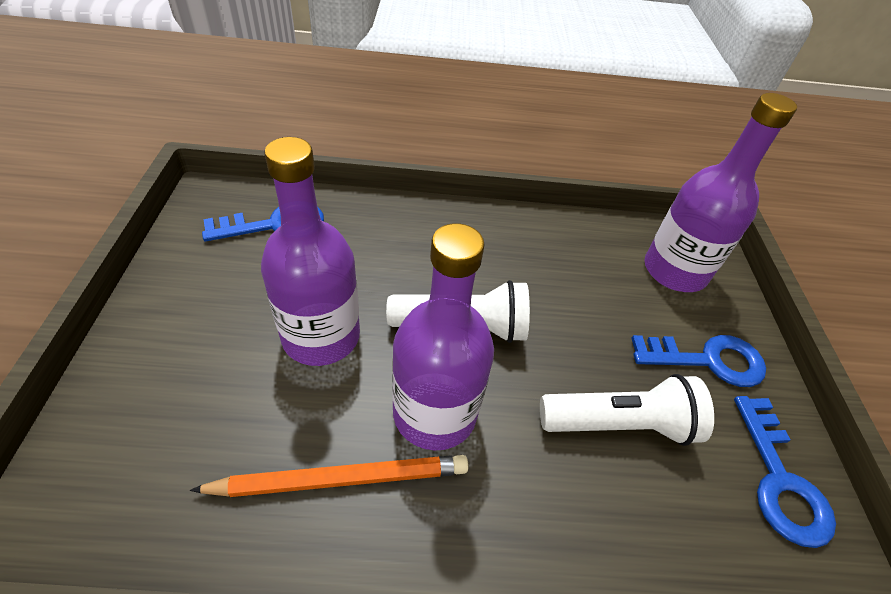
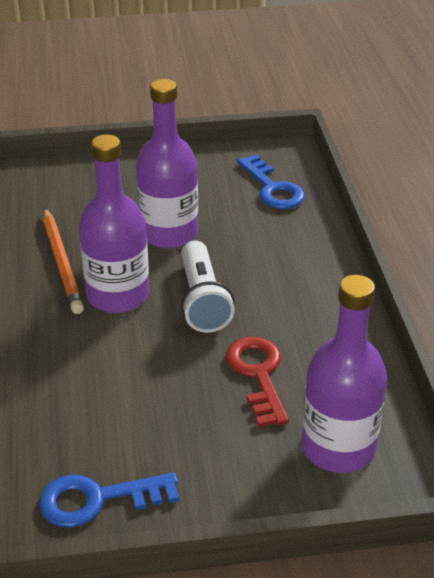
camera: 85 degrees right, 10 degrees down
(585, 304) = (258, 374): none -> red key
(619, 424) = (131, 396): white flashlight -> none
(707, 360) = (217, 463): blue key -> none

